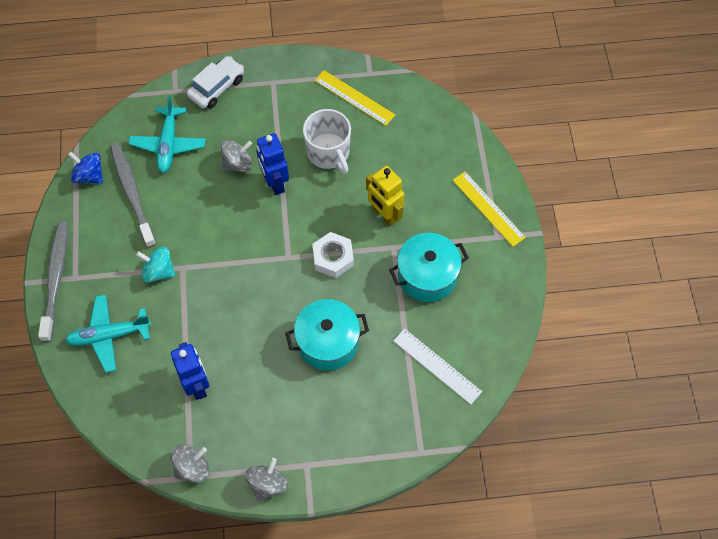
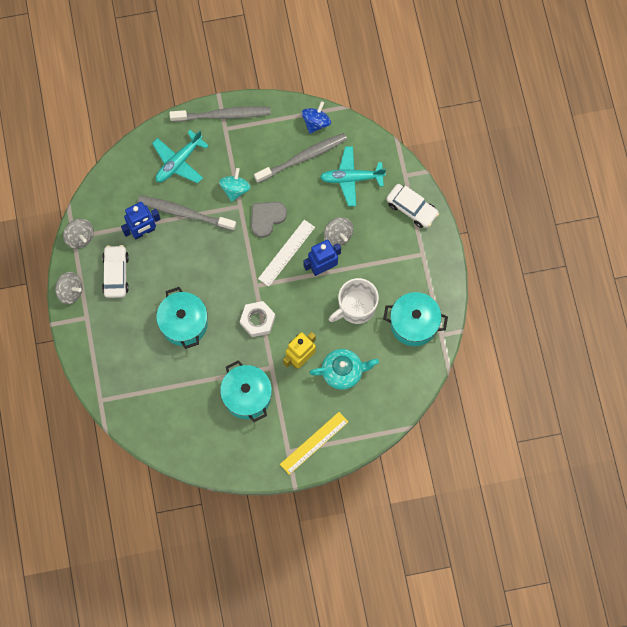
camera: 85 degrees right, 10 degrees up
(109, 335) = (179, 162): turquoise plane -> turquoise plane turned 120 degrees counterclockwise
(180, 333) = (184, 213): none -> grey toothbrush
(203, 238) = (267, 218): none -> grey heart
(251, 423) = (116, 274): none -> white car
(354, 97) = (414, 323): yellow ruler -> turquoise pot
(405, 172) = (343, 372): none -> turquoise teapot
(437, 366) = (170, 408): white ruler -> white ruler (286, 253)

